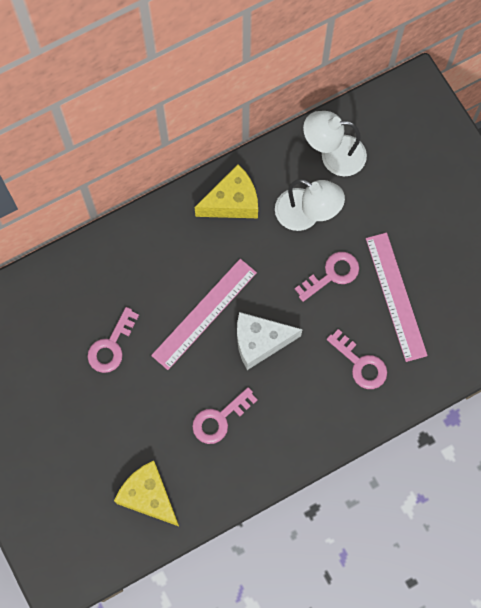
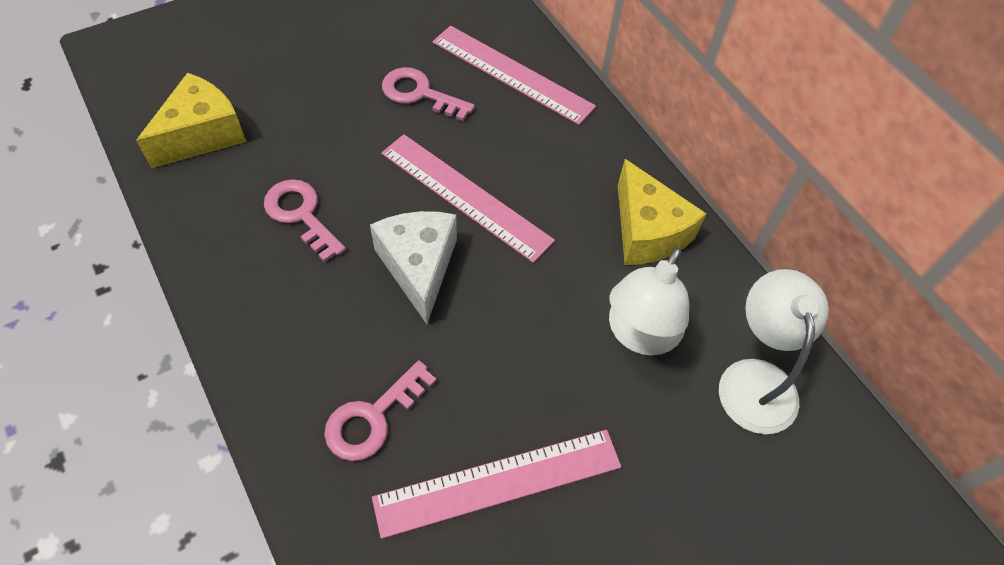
camera: 85 degrees right, 15 degrees down
(92, 280) = (512, 74): none -> pink ruler
(332, 274) = (535, 374): pink key -> none

